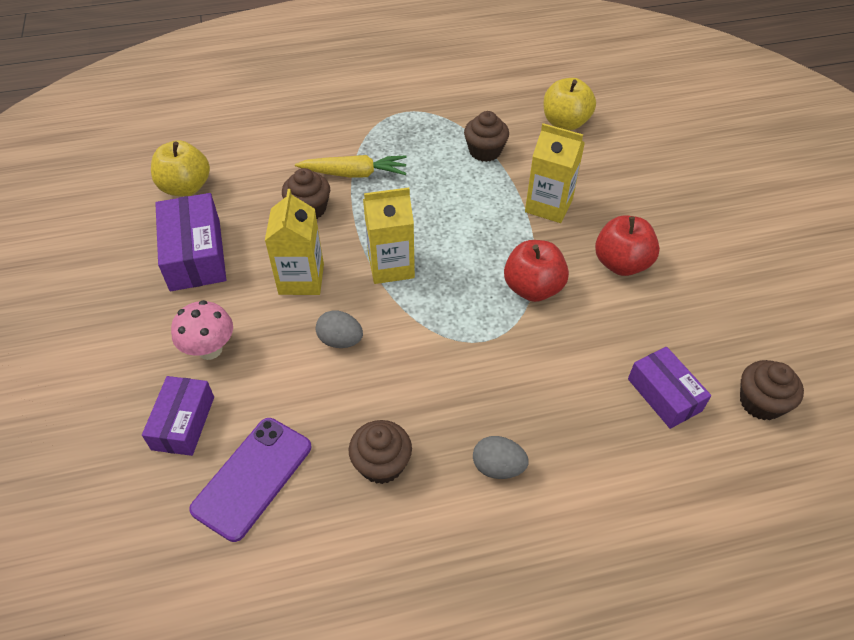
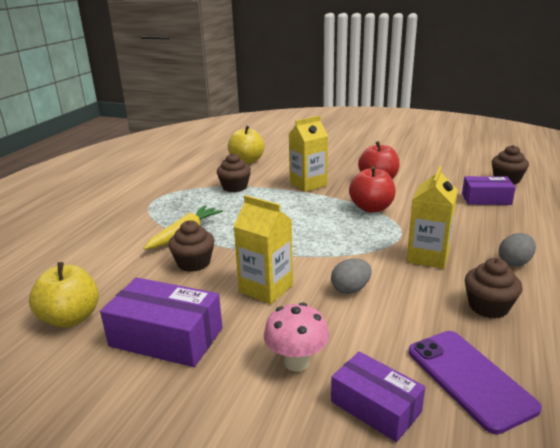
camera: 55 degrees left, 25 degrees down
(391, 266) = (297, 247): yellow carton -> yellow carton (428, 256)

